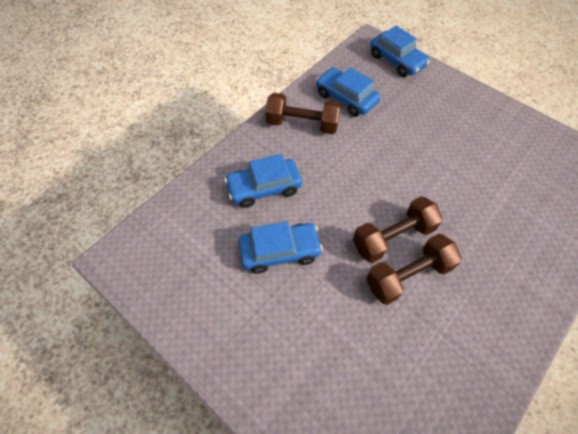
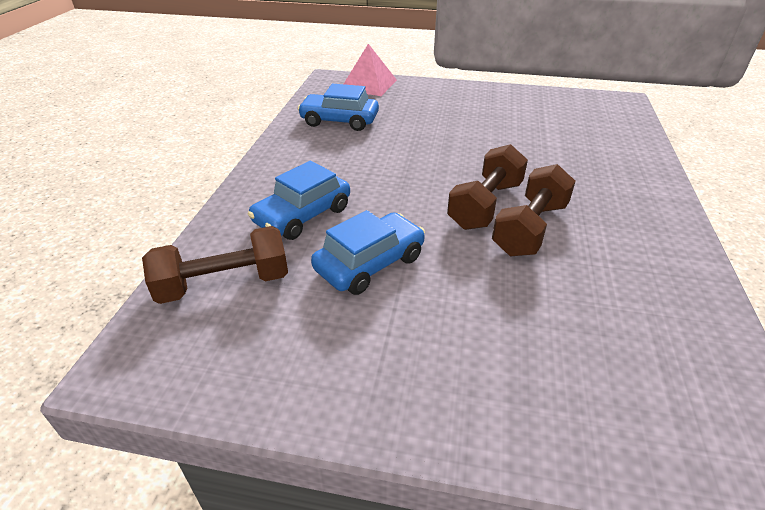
camera: 30 degrees left, 20 degrees down
(302, 124) = (306, 152): brown dumbbell -> brown dumbbell (224, 284)
(397, 60) = (369, 84): blue car -> pink pyramid

